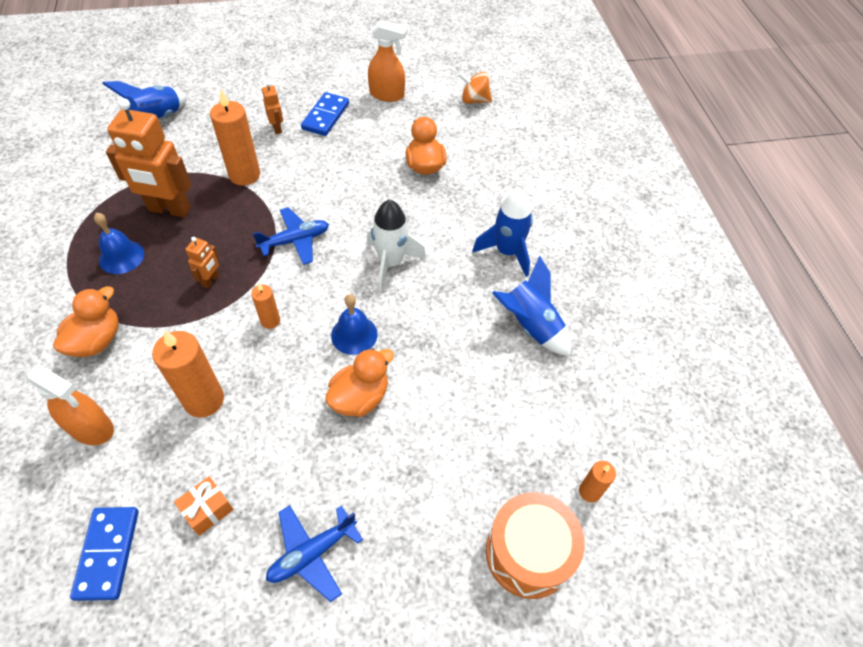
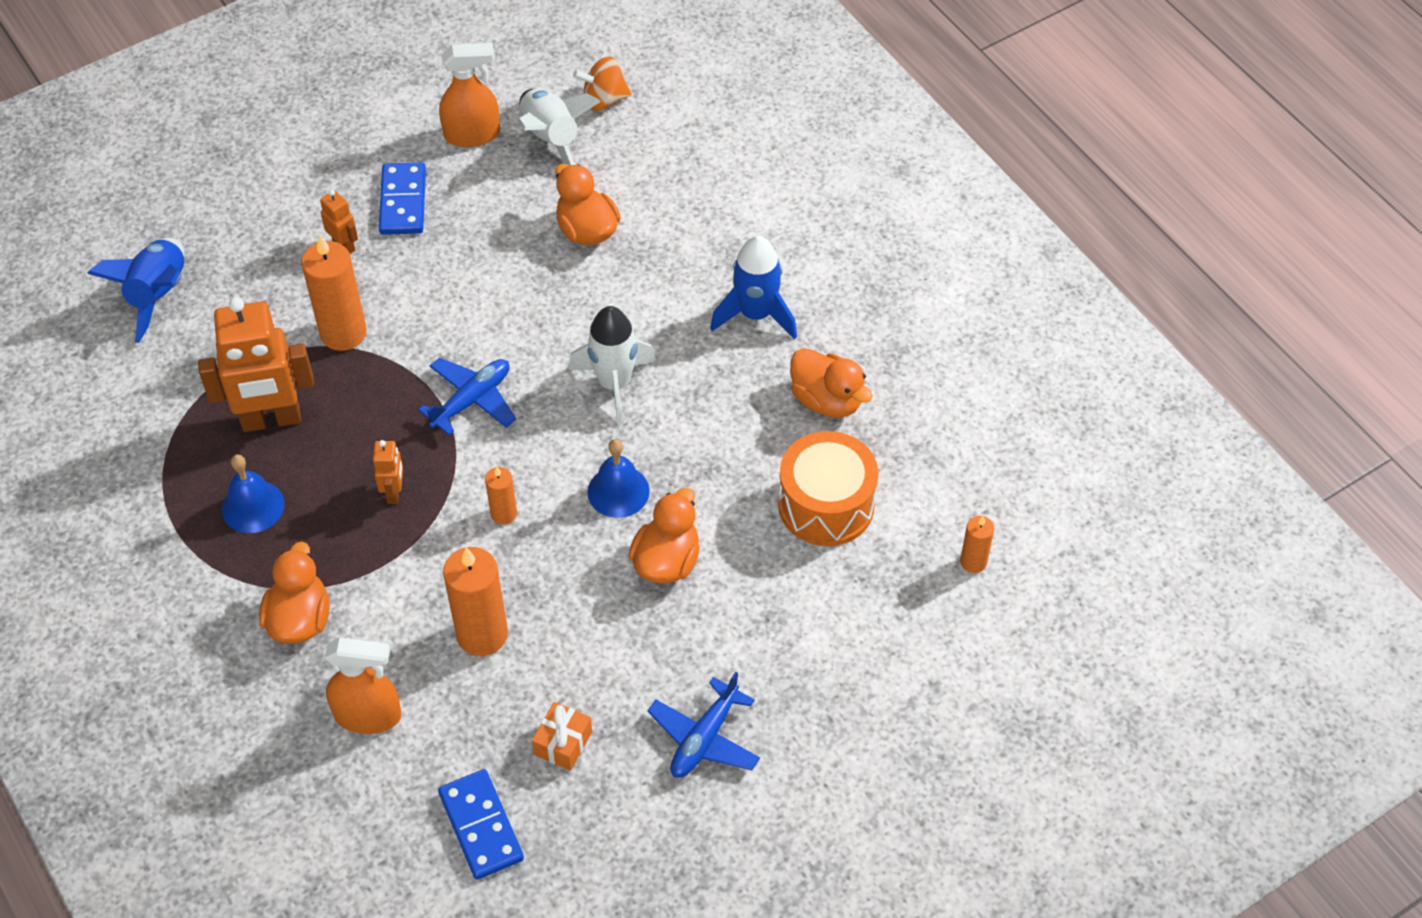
camera: 20 degrees left, 0 degrees up
(431, 111) = (551, 139): none -> white rocket
(528, 552) = (933, 647): orange drum -> orange drum (826, 505)
(529, 325) = (827, 400): blue rocket -> orange duck

